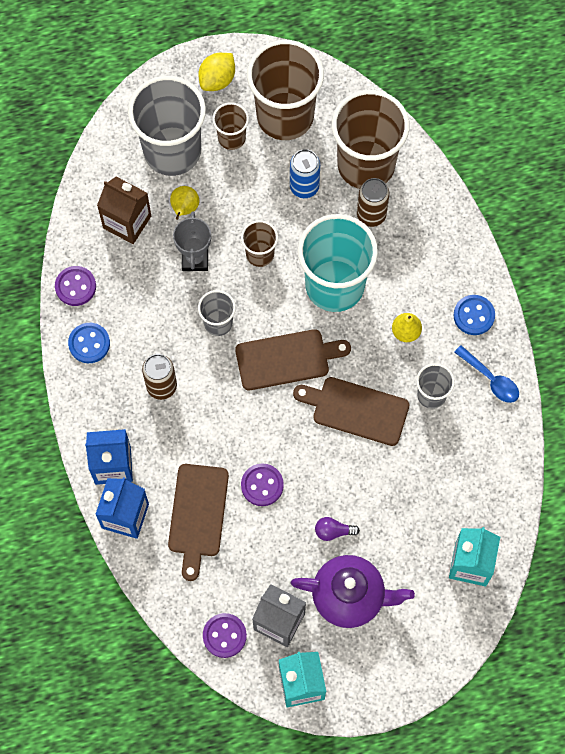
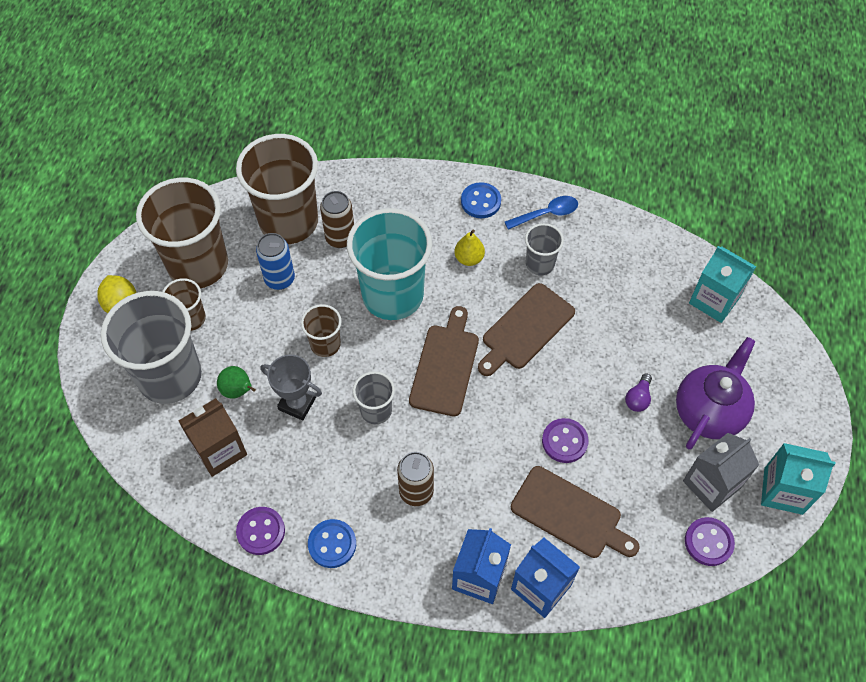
camera: 65 degrees left, 10 degrees down
(184, 208) = (238, 391): yellow pear -> green pear

